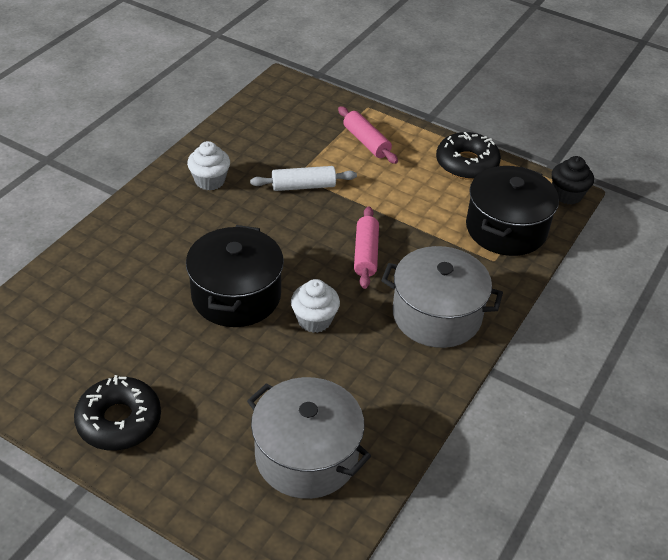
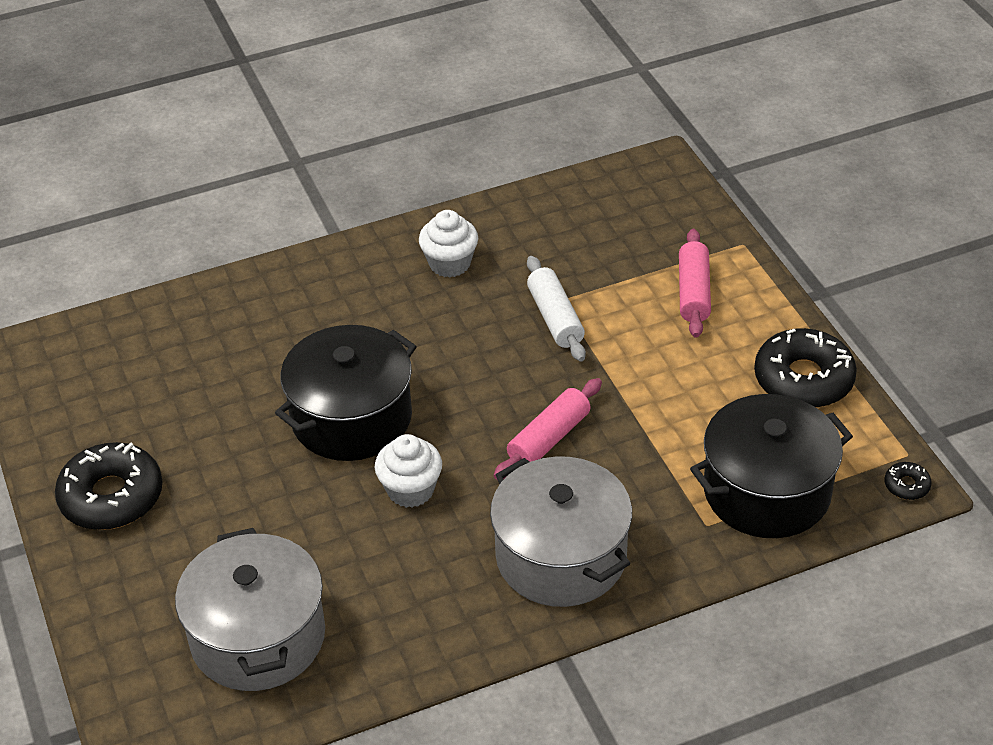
camera: 40 degrees right, 0 degrees up
(303, 186) = (555, 318): white rolling pin -> white rolling pin turned 45 degrees clockwise
(567, 195) = (906, 485): black cupcake -> black donut

